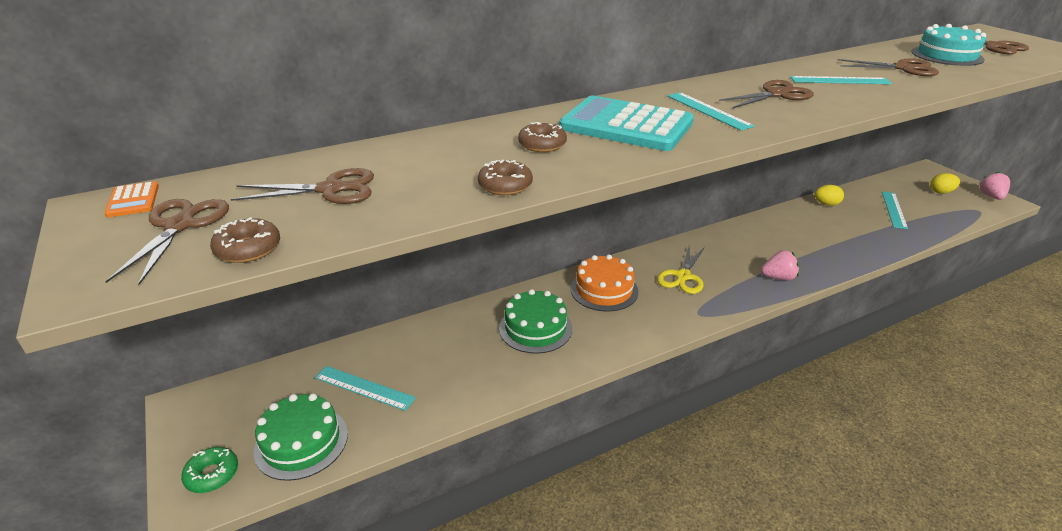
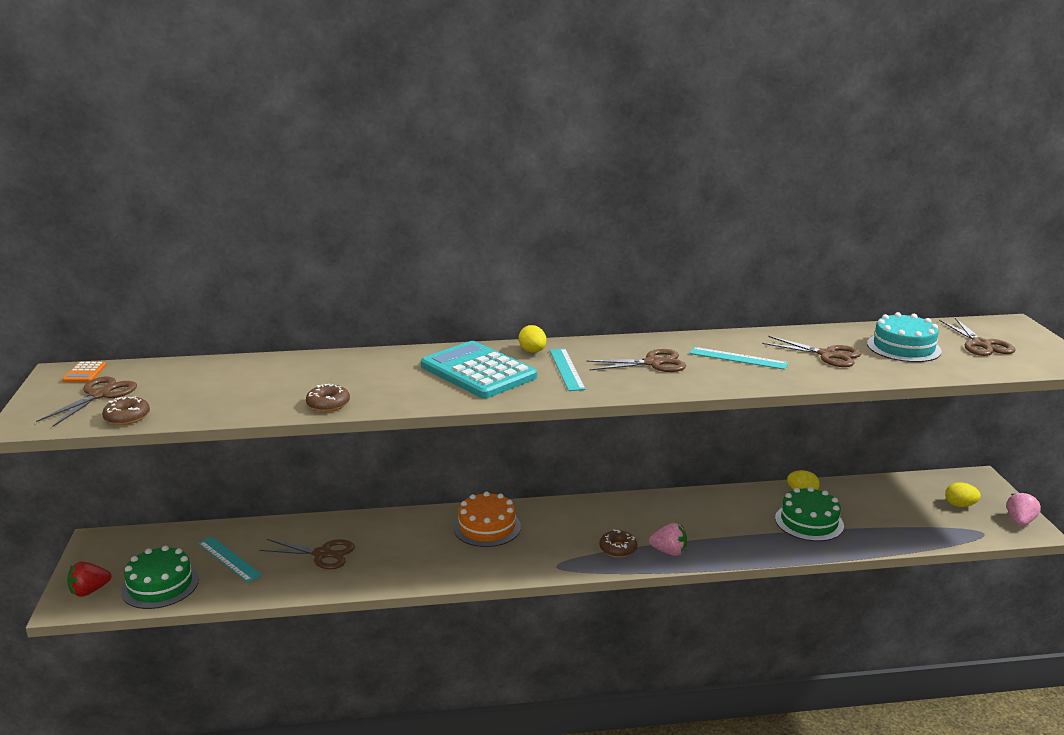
camera: 20 degrees right, 10 degrees down
(212, 475) = (89, 591): green donut -> red strawberry
(330, 189) = (209, 386): brown scissors -> brown scissors (322, 554)
(535, 328) = (399, 545): green cake -> green cake (809, 522)
(542, 144) = (391, 377): brown donut -> brown donut (618, 549)
(653, 99) = (532, 351): none -> yellow egg
(683, 276) = (573, 531): yellow scissors -> none
(894, 209) = (876, 512): turquoise ruler -> none

